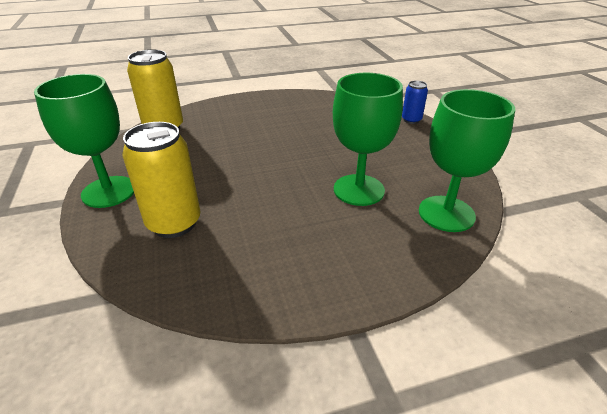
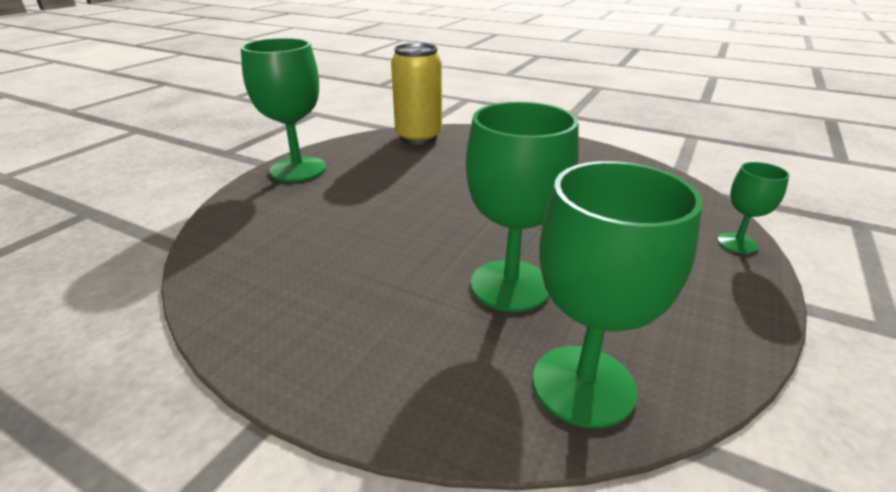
camera: 45 degrees right, 5 degrees down
(174, 223) = (296, 217): yellow can -> none
(411, 120) = (737, 243): blue can -> green goblet

